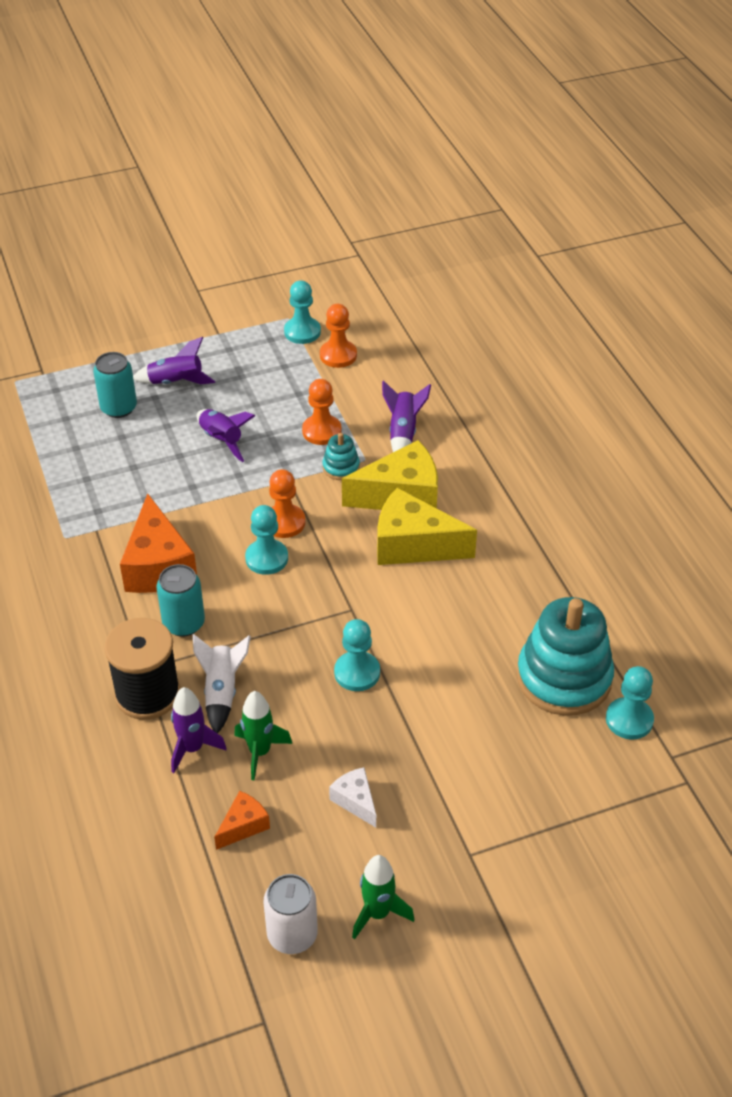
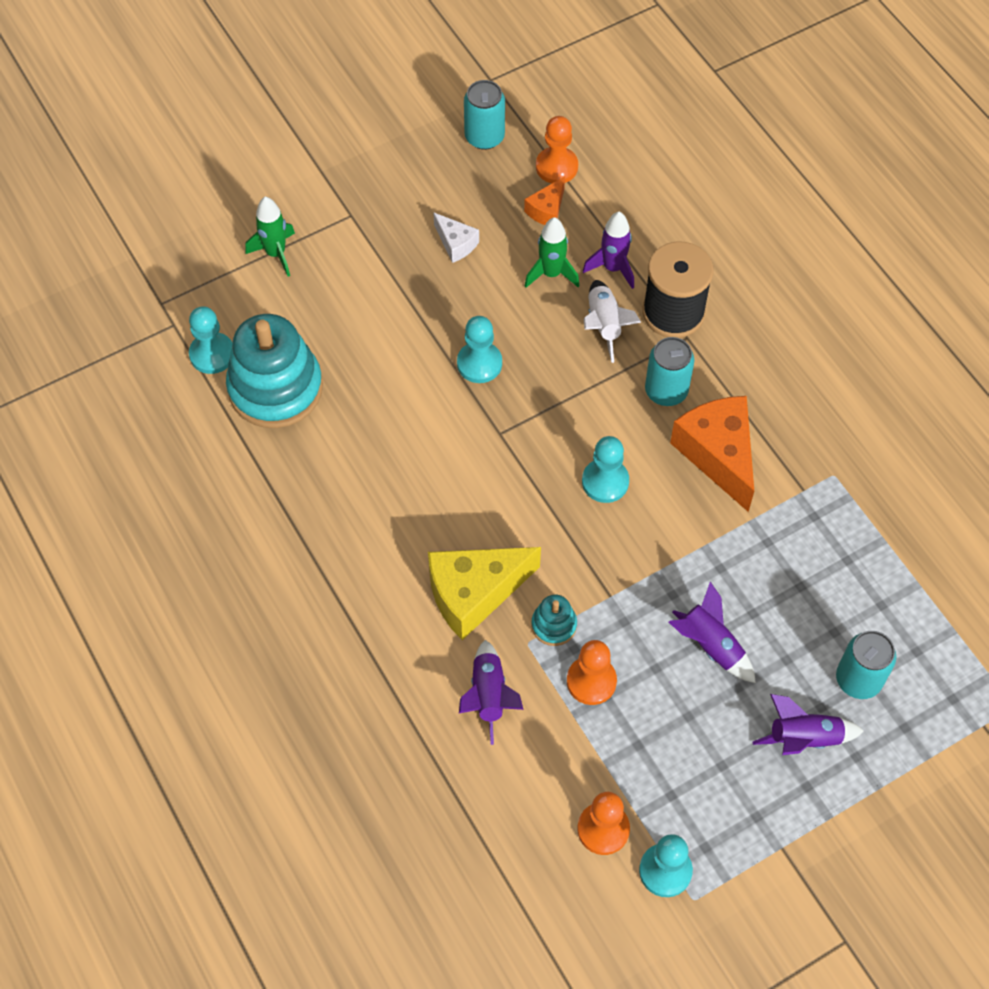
camera: 170 degrees right, 15 degrees up
(284, 522) = (599, 533): orange pawn -> orange pawn (556, 167)
(292, 934) = (484, 137): white can -> turquoise can
(378, 913) = (420, 161): green rocket -> green rocket (276, 253)
(413, 545) = (448, 524): yellow cheese -> none

